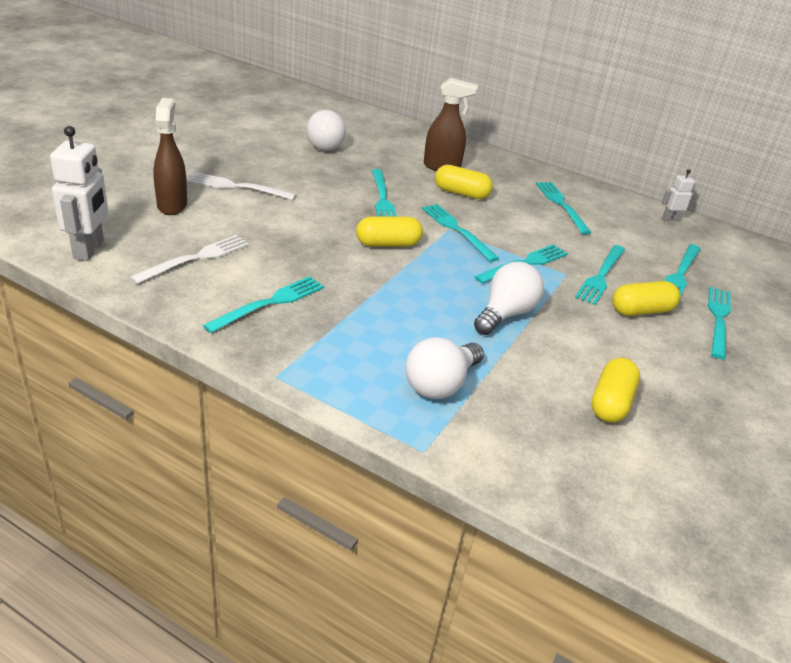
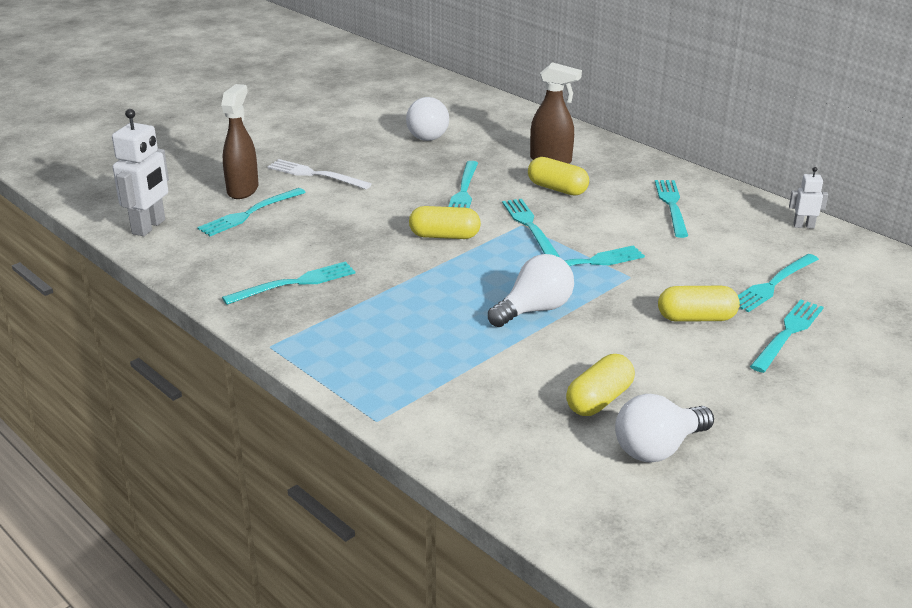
camera: 20 degrees right, 5 degrees down
(196, 258) = (243, 239): white fork -> none
(440, 384) = (426, 367): white light bulb -> white light bulb (658, 448)
(601, 276) = (671, 281): turquoise fork -> turquoise fork (249, 213)

